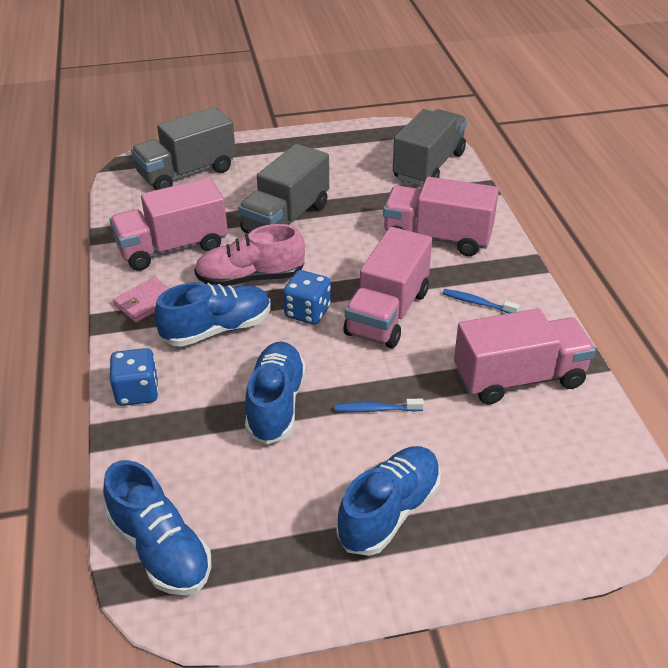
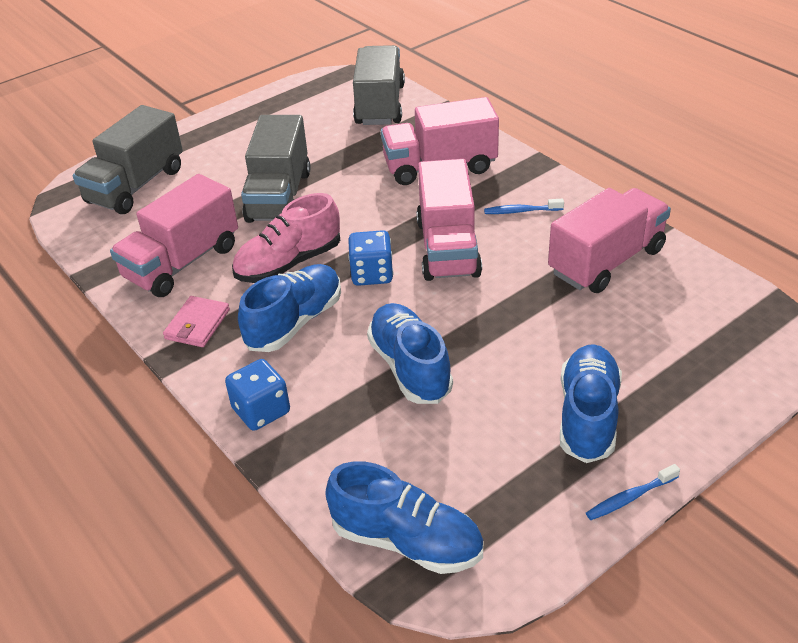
camera: 25 degrees left, 0 degrees up
(376, 409) = (505, 335): blue toothbrush -> blue toothbrush (629, 498)

